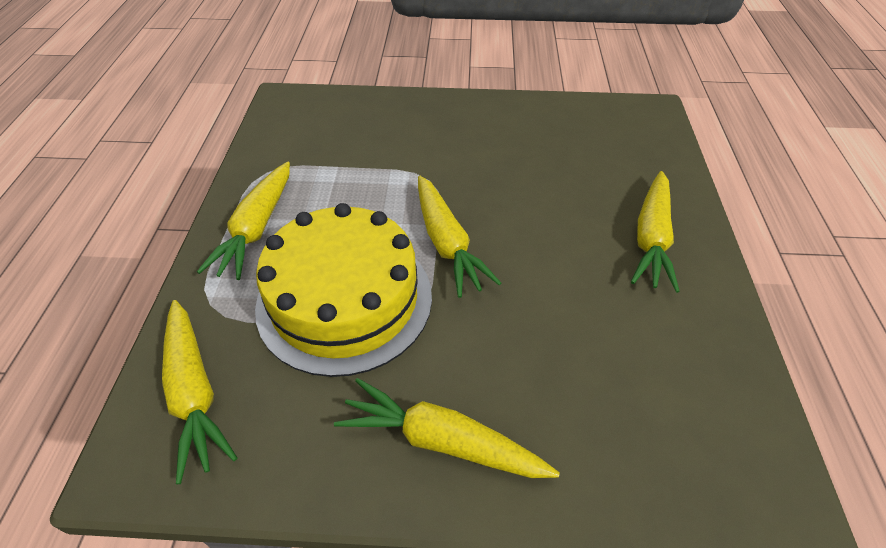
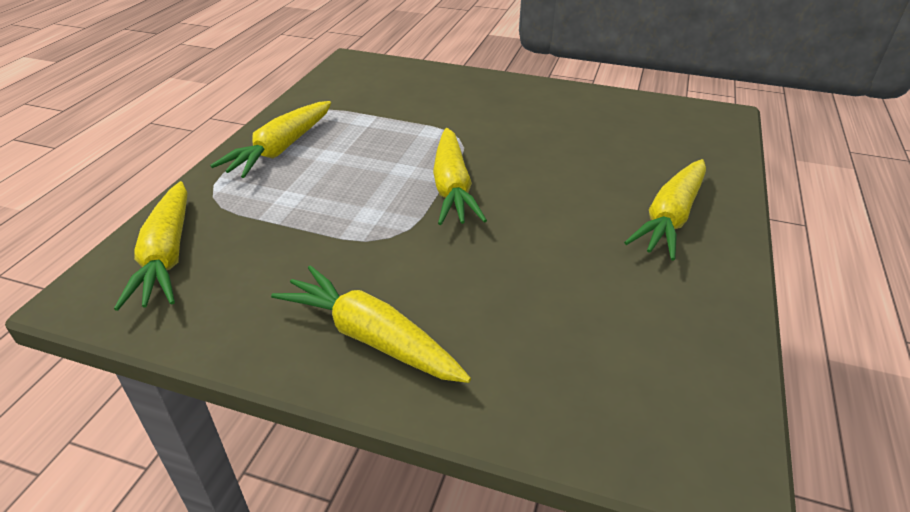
camera: 15 degrees right, 10 degrees down
(344, 299) = (333, 213): yellow cake -> none

